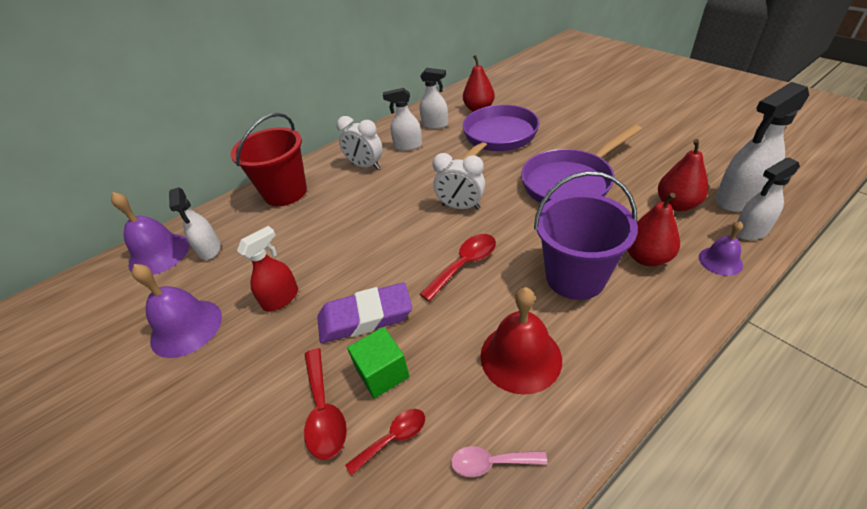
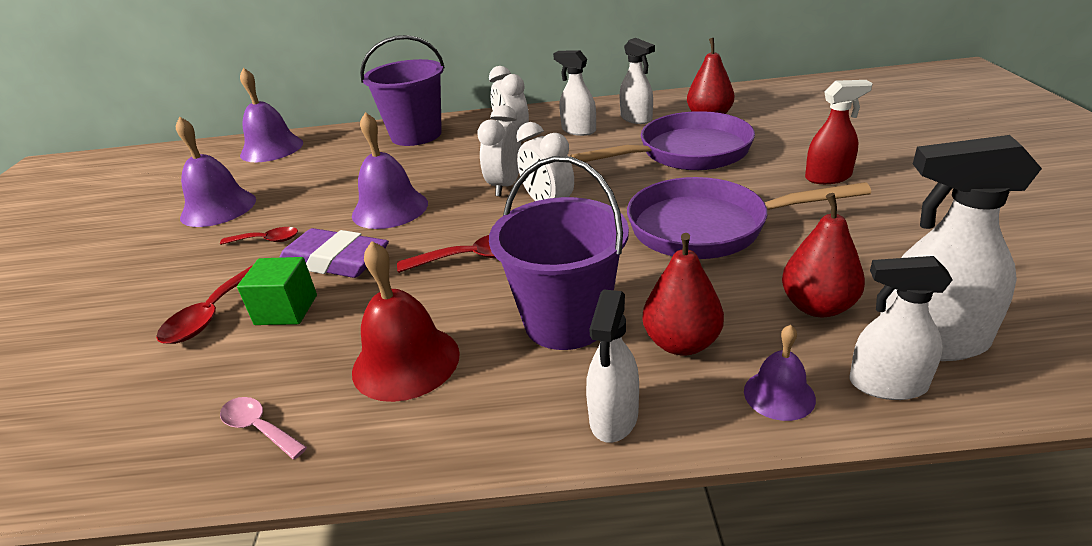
camera: 35 degrees right, 10 degrees down
(210, 249) = (305, 158): white spray bottle -> white spray bottle (614, 417)
(281, 298) = (300, 216): red spray bottle -> red spray bottle (828, 177)
(285, 192) = (416, 135): red bucket -> purple bucket
(350, 258) = (390, 209): none -> purple bell
(393, 438) = (225, 362): red spoon -> red spoon (267, 240)
(413, 205) = (505, 186): none -> white clock

